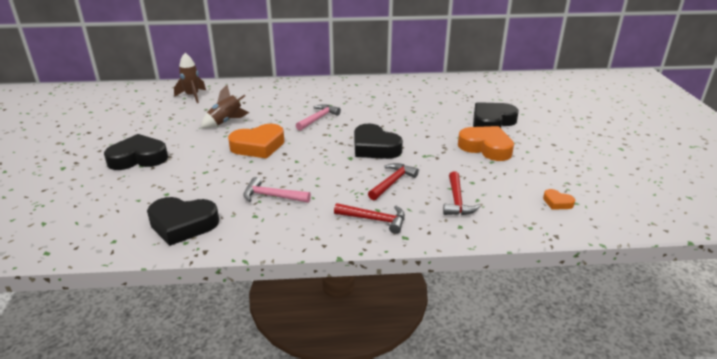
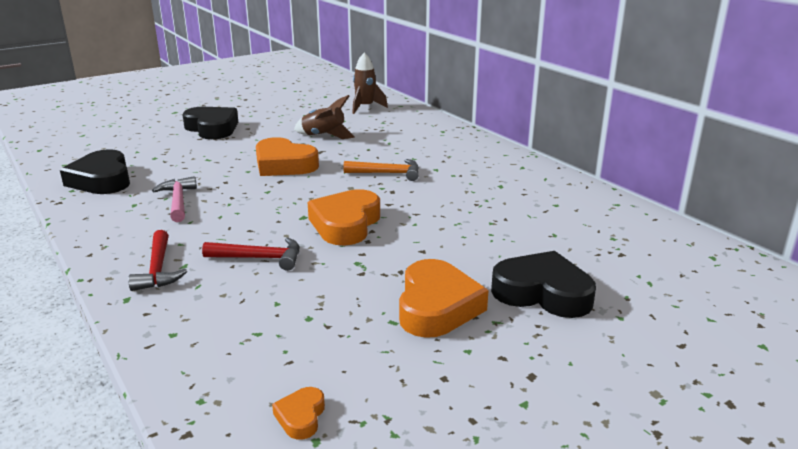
camera: 60 degrees right, 5 degrees down
(318, 119) = (387, 173): pink hammer -> orange hammer
(374, 147) = (345, 224): black heart -> orange heart
(456, 200) = (243, 316): red hammer -> none

